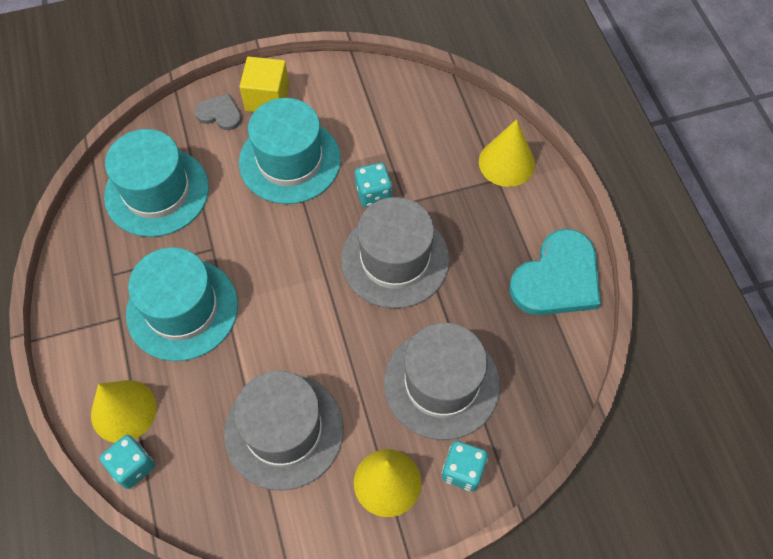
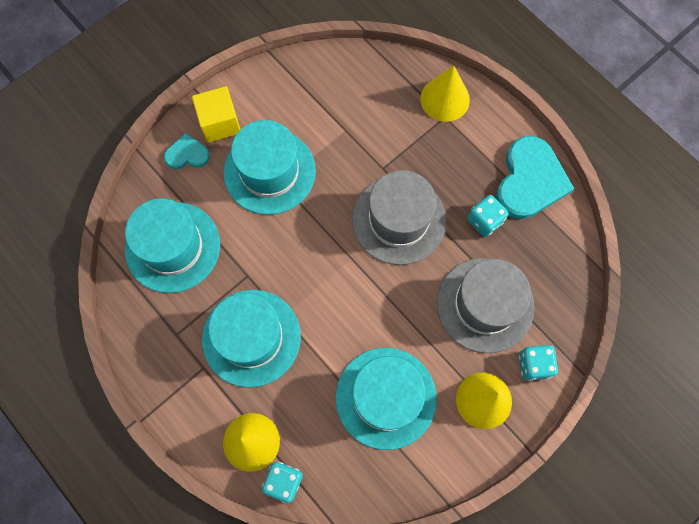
camera: 25 degrees left, 10 degrees up
(220, 114) = (187, 154): grey heart -> turquoise heart
(284, 430) = (386, 398): grey hat -> turquoise hat
(373, 194) = (353, 171): turquoise dice -> turquoise dice (484, 221)

